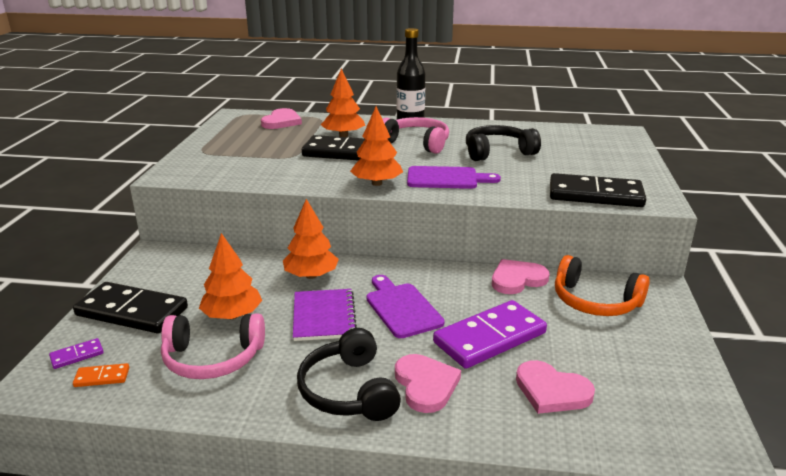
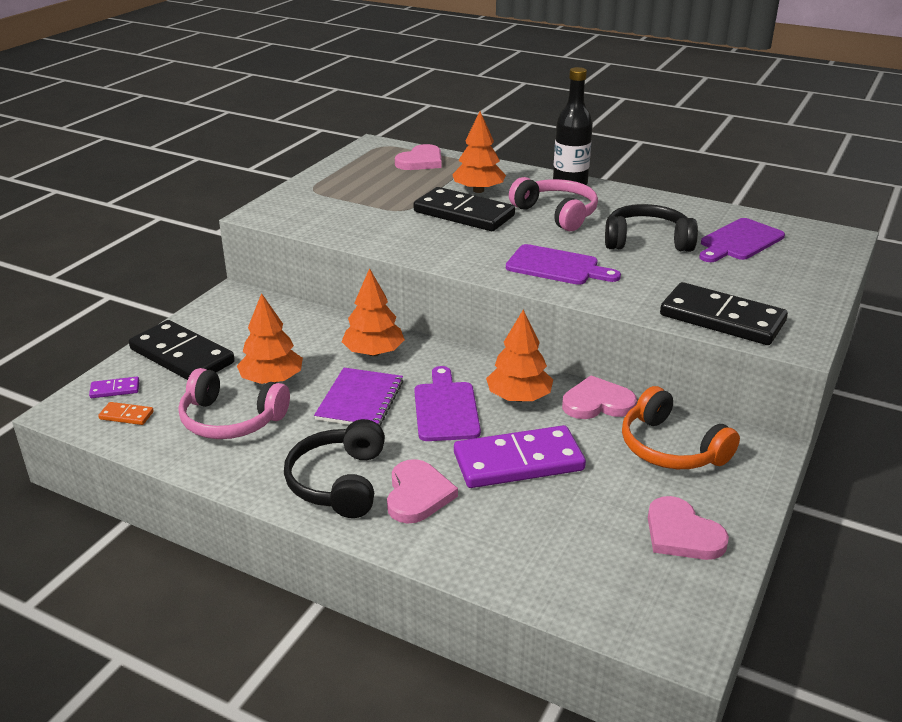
camera: 20 degrees right, 5 degrees up
(377, 183) = (473, 259): orange tree -> orange tree (519, 397)
(551, 391) = (544, 533): pink heart -> pink heart (682, 534)
(561, 143) = (739, 241): none -> purple cutting board

